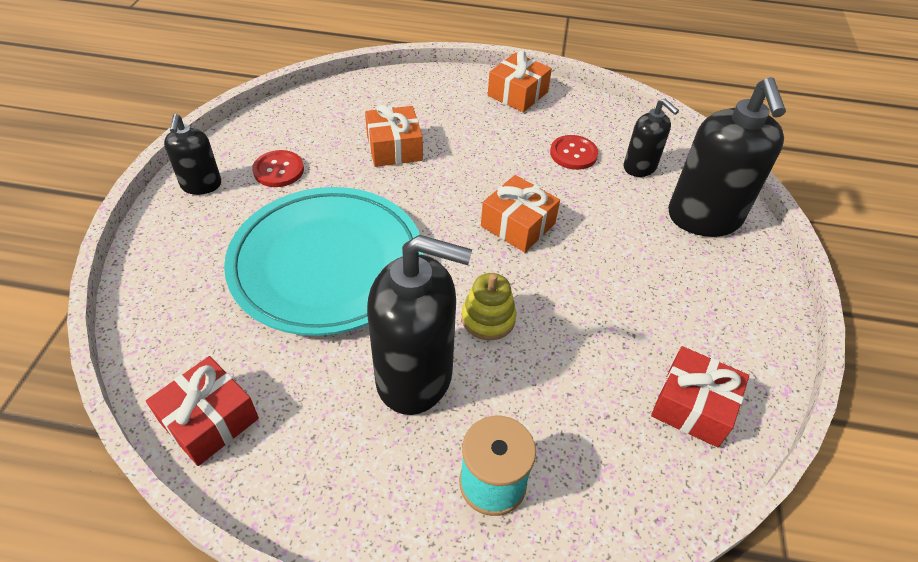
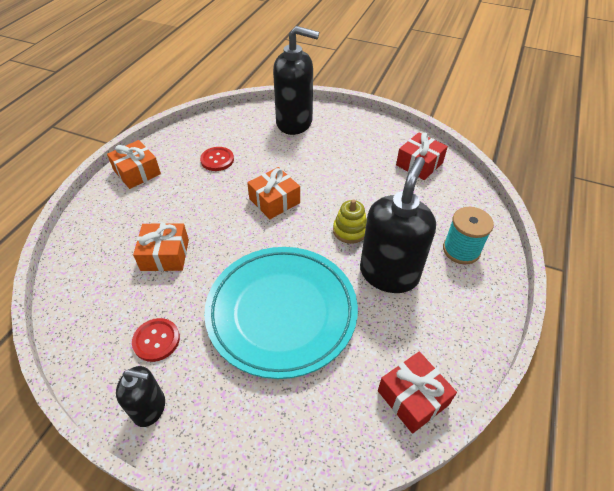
camera: 75 degrees left, 0 degrees up
(640, 167) = (243, 135): black soap dispenser -> none

